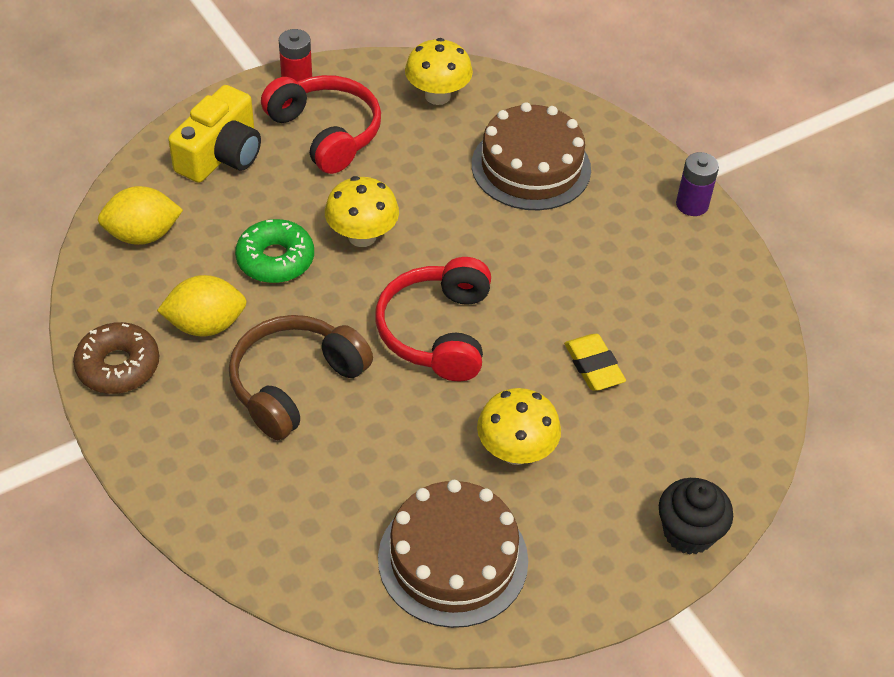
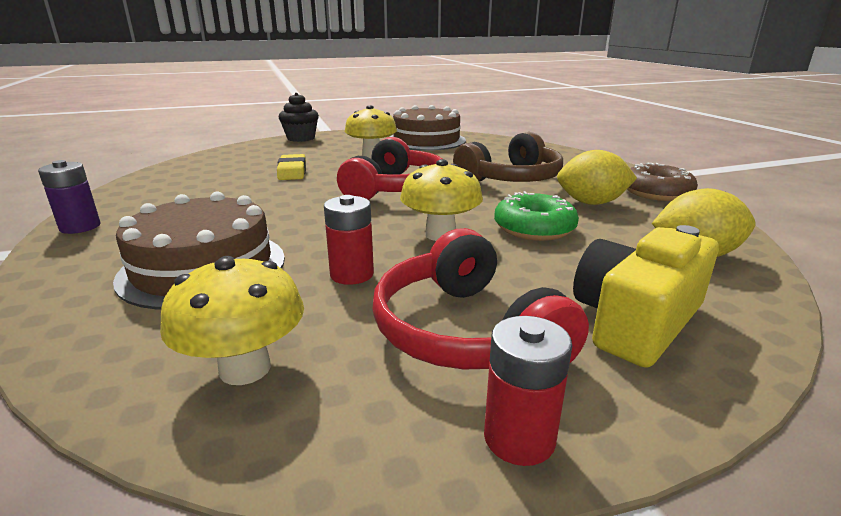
camera: 165 degrees left, 25 degrees down
(417, 173) = (352, 274): none -> red battery

